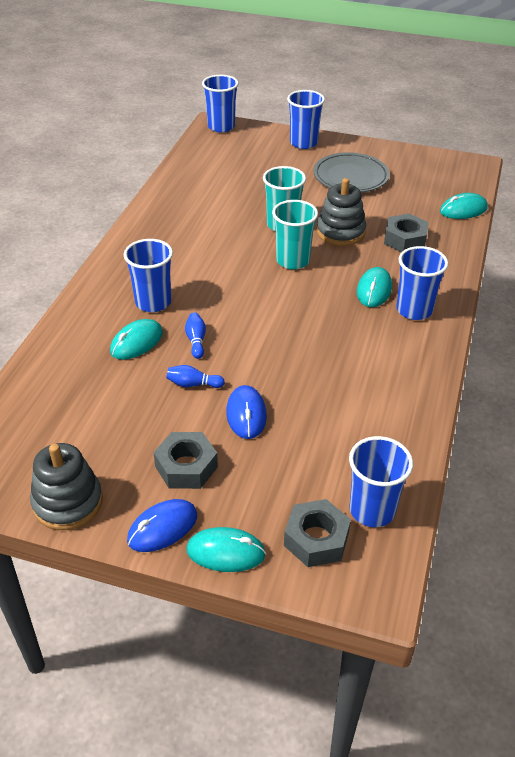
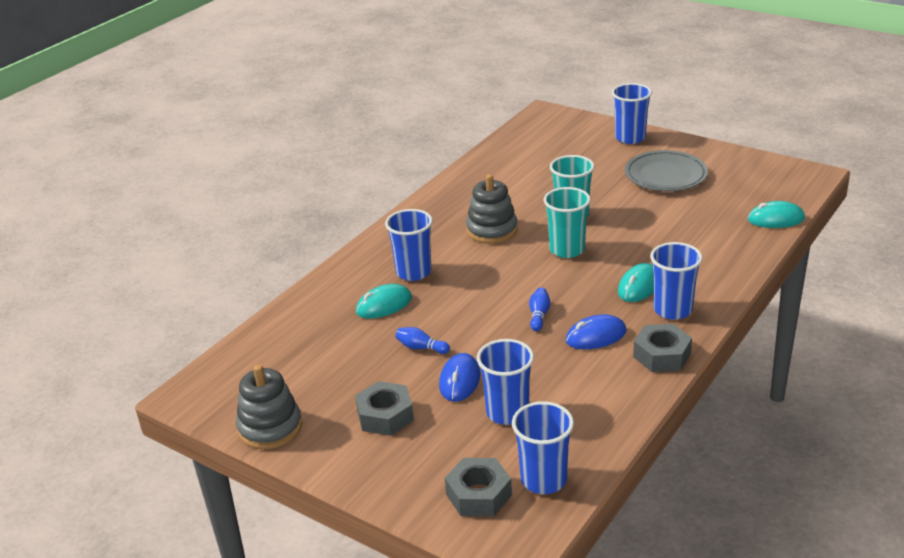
camera: 20 degrees right, 10 degrees down
(162, 528) = (343, 462): blue mouse -> blue mouse (596, 336)
(196, 341) = (440, 311): blue bowling pin -> blue bowling pin (539, 315)
(221, 127) = (550, 115): blue cup -> blue cup (507, 412)
(226, 552) = (391, 490): turquoise mouse -> none
(340, 232) = (629, 228): grey stacking toy -> grey stacking toy (492, 230)
(405, 240) = (695, 242): grey nut -> grey nut (662, 355)

